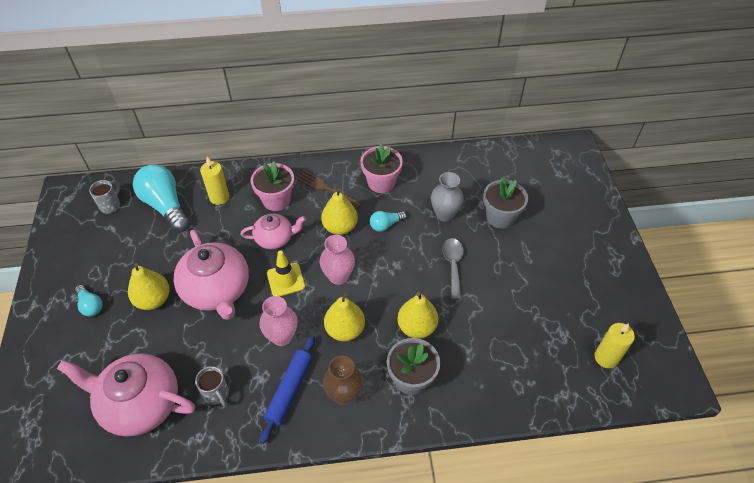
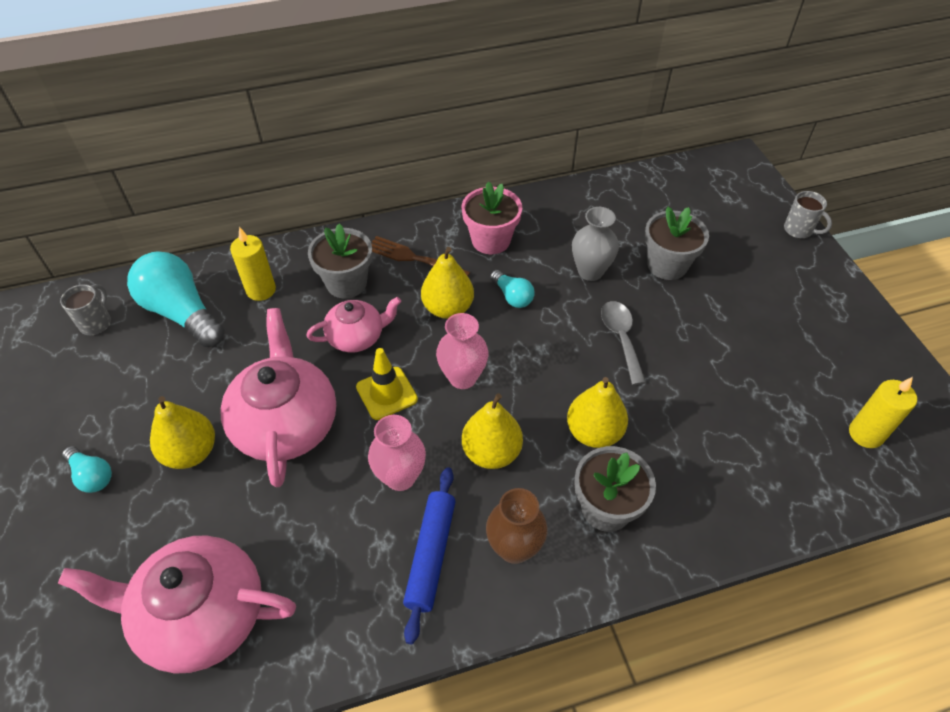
camera: 10 degrees left, 0 degrees up
(217, 290) = (286, 423): pink teapot -> pink teapot turned 150 degrees counterclockwise
(217, 394) = (320, 579): grey mug -> grey mug (799, 230)
(276, 200) = (346, 283): pink flower pot -> grey flower pot
(386, 225) = (512, 296): turquoise light bulb -> turquoise light bulb turned 90 degrees counterclockwise

